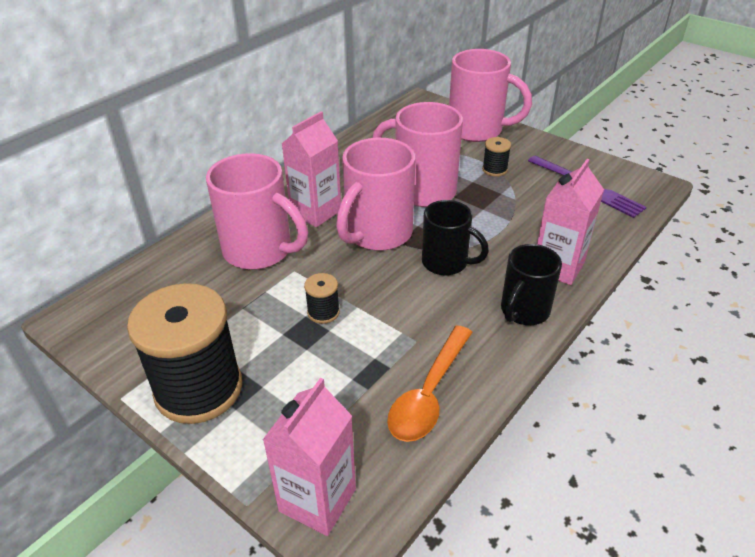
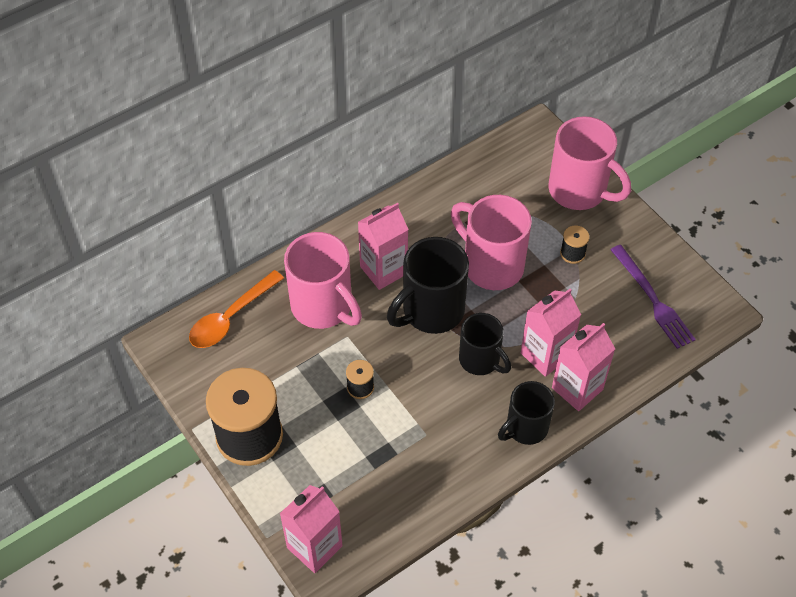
camera: 15 degrees right, 15 degrees up
(377, 234) = (431, 311): pink mug -> black mug
(429, 394) = (419, 485): orange spoon -> orange spoon (231, 317)
(510, 246) = (545, 355): none -> pink carton

